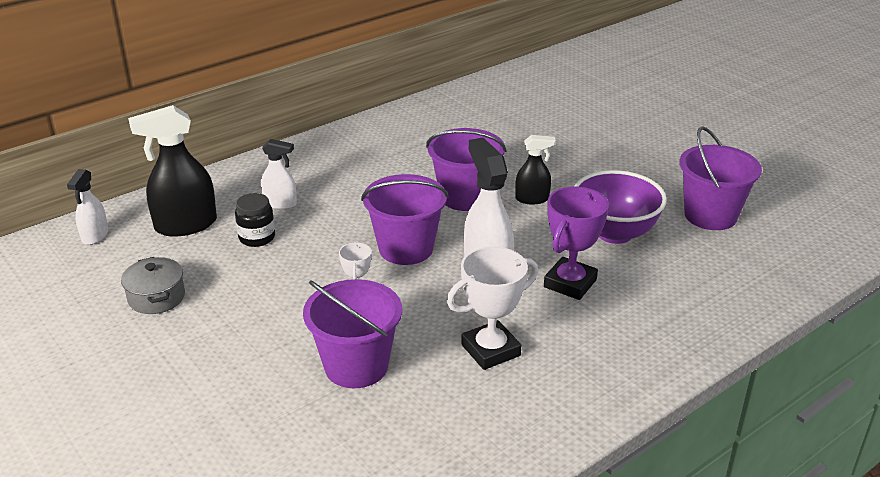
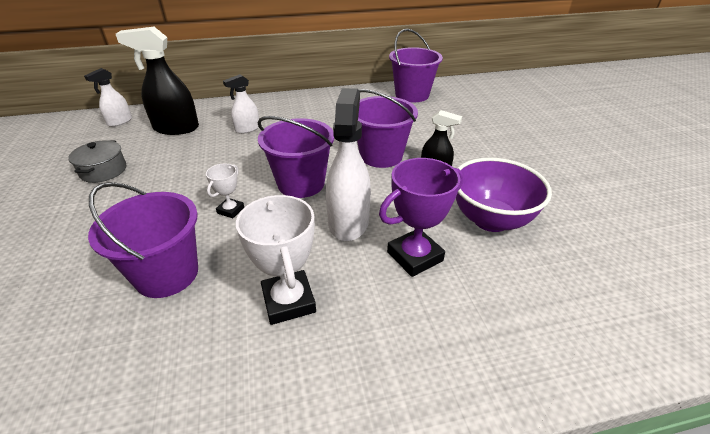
camera: 25 degrees right, 5 degrees up
(257, 237) = (208, 147): black jar -> none
(280, 204) = (247, 129): white spray bottle -> white spray bottle turned 105 degrees clockwise
(490, 350) = (288, 301): white trophy -> white trophy turned 75 degrees clockwise
(710, 215) = (602, 229): purple bucket -> purple bucket (412, 95)

